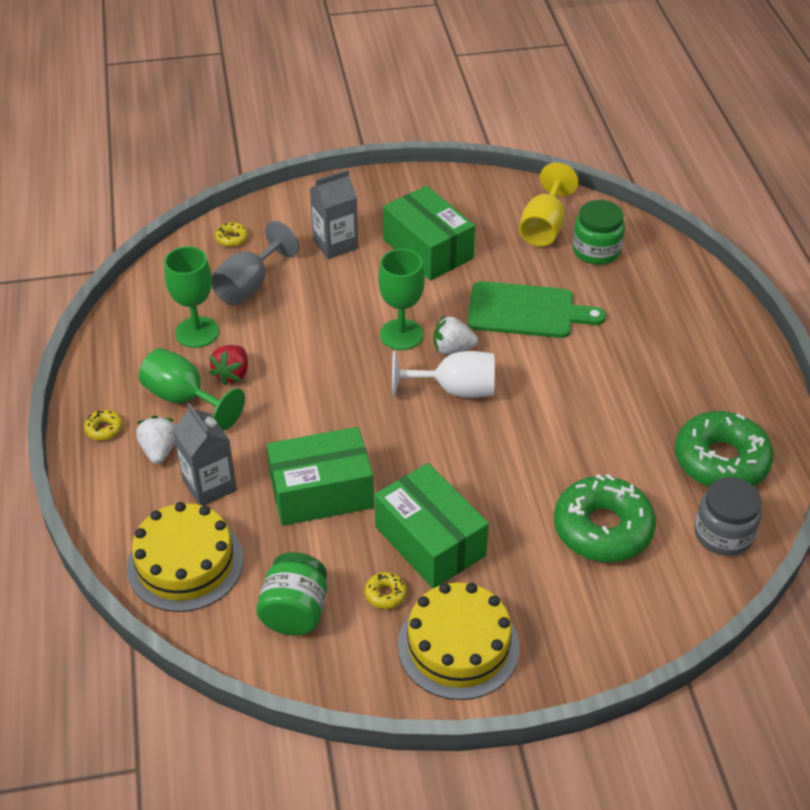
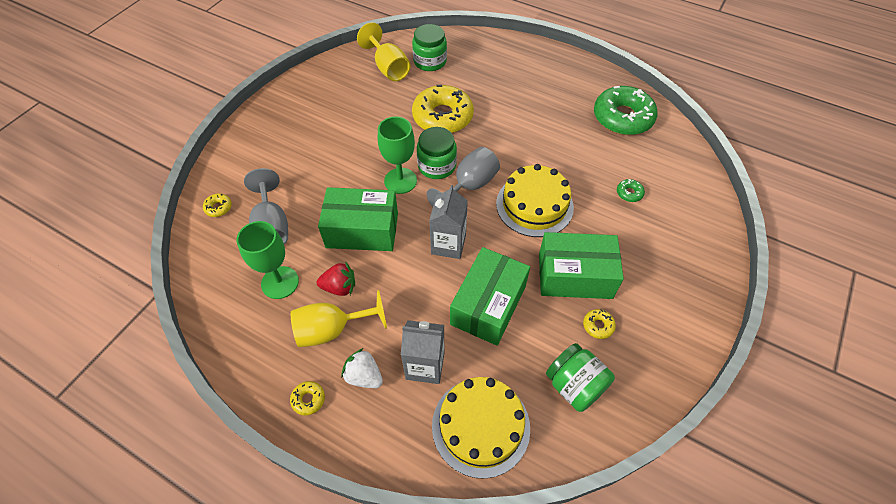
camera: 50 degrees left, 10 degrees up
(184, 398) = (332, 329): green goblet -> yellow goblet
(232, 374) = (339, 287): red strawberry -> red strawberry turned 60 degrees counterclockwise
(335, 244) = (290, 161): grey carton -> grey carton (448, 244)
(428, 249) = (346, 124): green box -> green box (362, 230)
(452, 349) = (437, 166): white strawberry -> green jar
(455, 390) = (469, 186): white goblet -> grey goblet
(458, 646) = (664, 315): yellow cake -> yellow cake (534, 205)
(526, 311) = (442, 117): green cutting board -> yellow donut
(602, 528) = (629, 193): green donut -> green donut, size x0.40
(723, 534) = (671, 150): grey jar -> none

